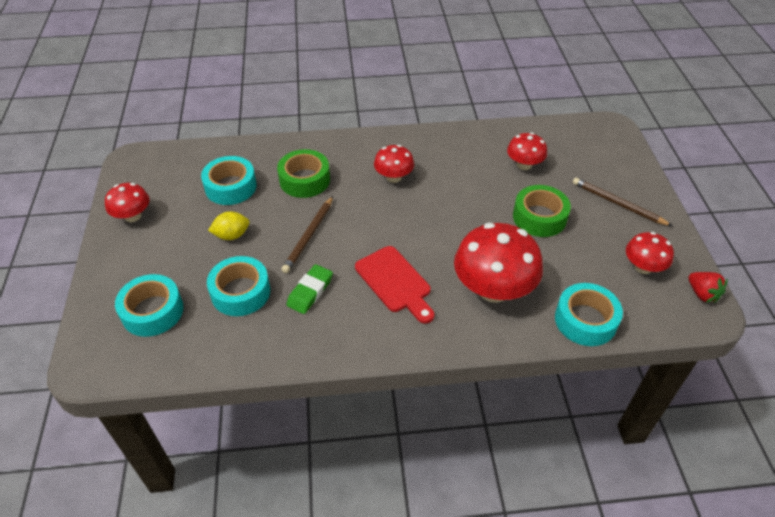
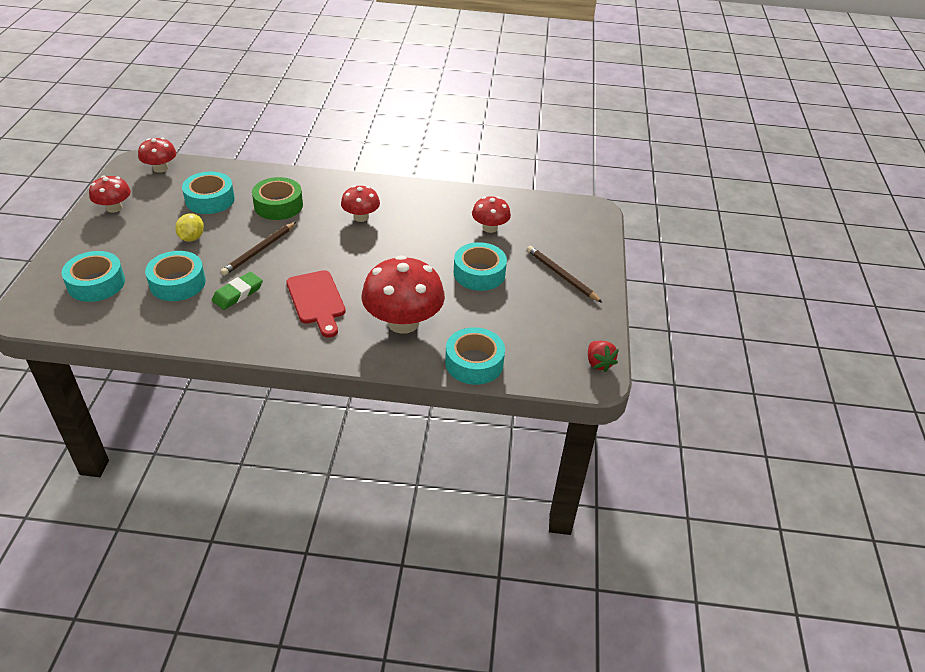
camera: 10 degrees right, 5 degrees down
(232, 235) = (192, 238): yellow lemon -> yellow lemon turned 75 degrees counterclockwise
(539, 217) = (479, 273): green tape -> turquoise tape
(643, 267) = (554, 331): red mushroom -> red mushroom (160, 168)

